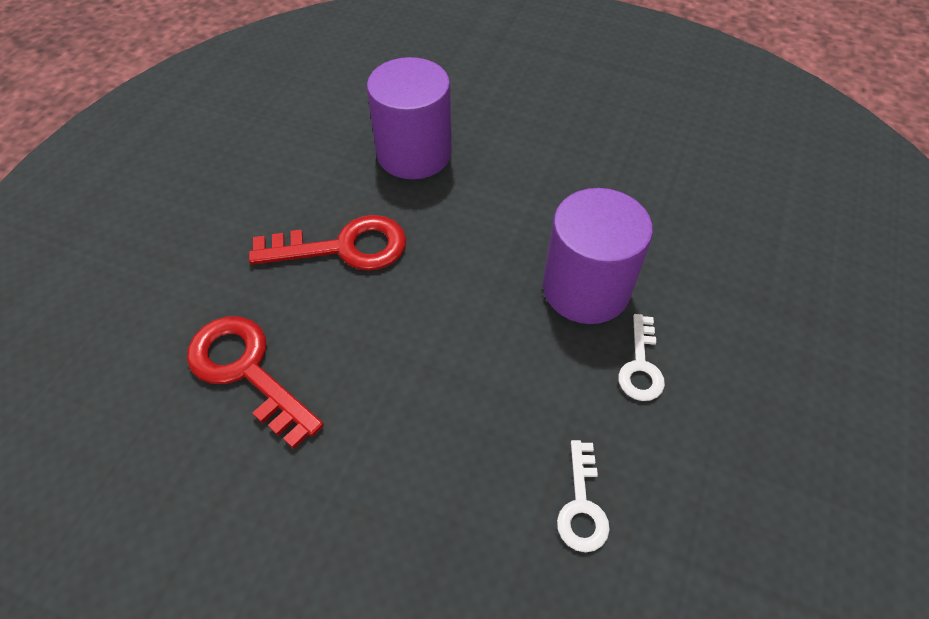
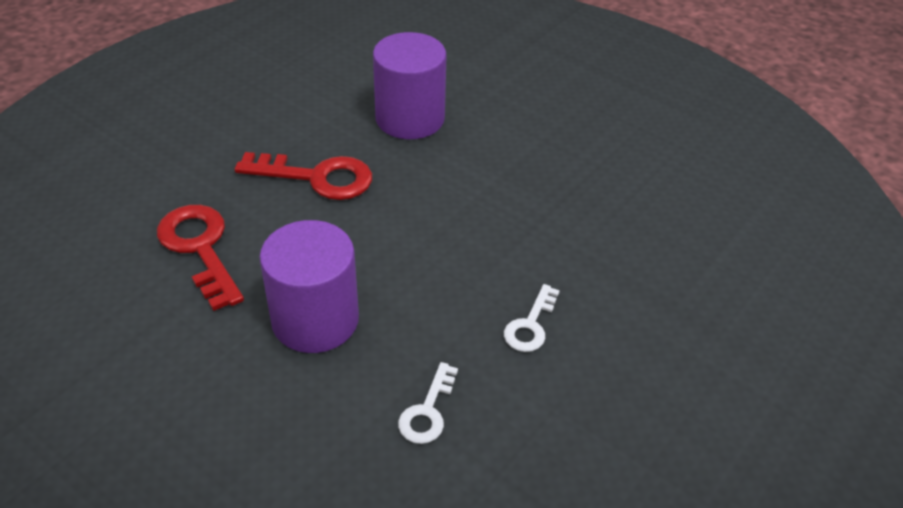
camera: 15 degrees right, 10 degrees down
(586, 288) = (511, 256): purple cylinder -> purple cylinder (315, 320)

